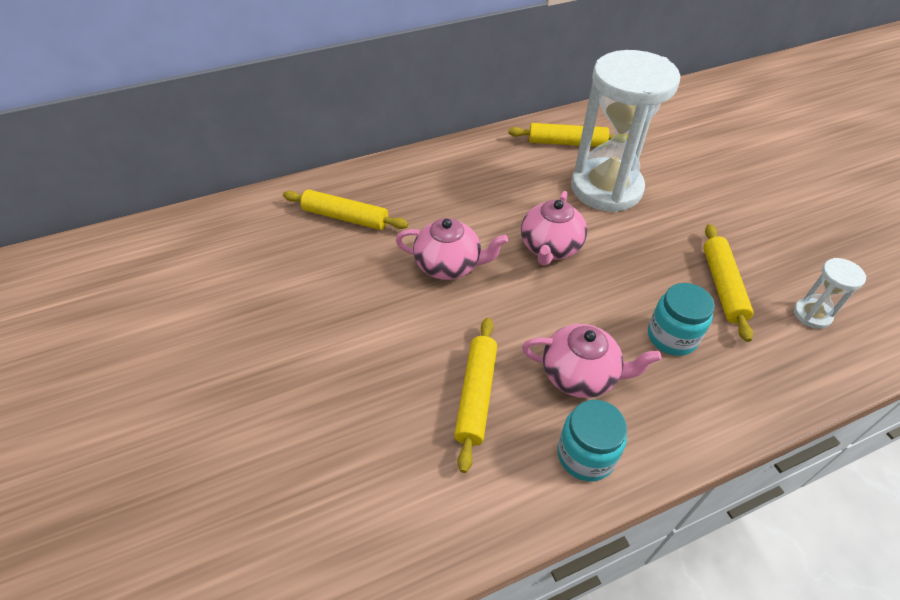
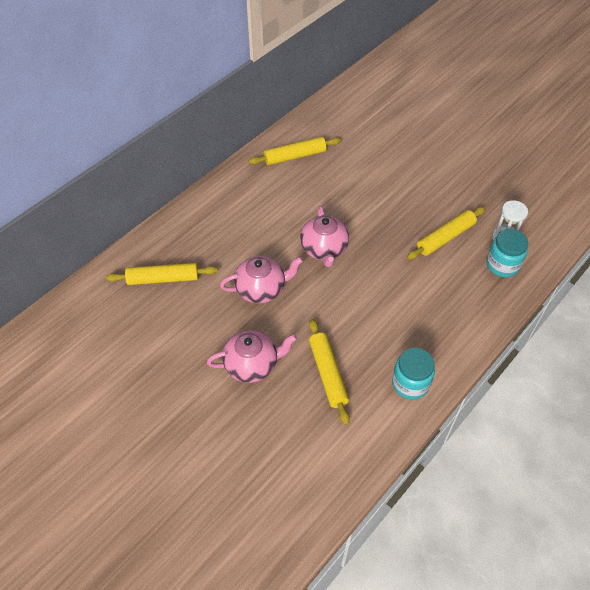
camera: 25 degrees left, 5 degrees up
(580, 375) = (385, 334): pink teapot -> pink teapot (252, 365)
(606, 188) = (340, 187): white hourglass -> none
(672, 337) = (428, 286): turquoise jar -> turquoise jar (502, 265)
(722, 286) = (445, 237): yellow rolling pin -> yellow rolling pin turned 75 degrees clockwise

